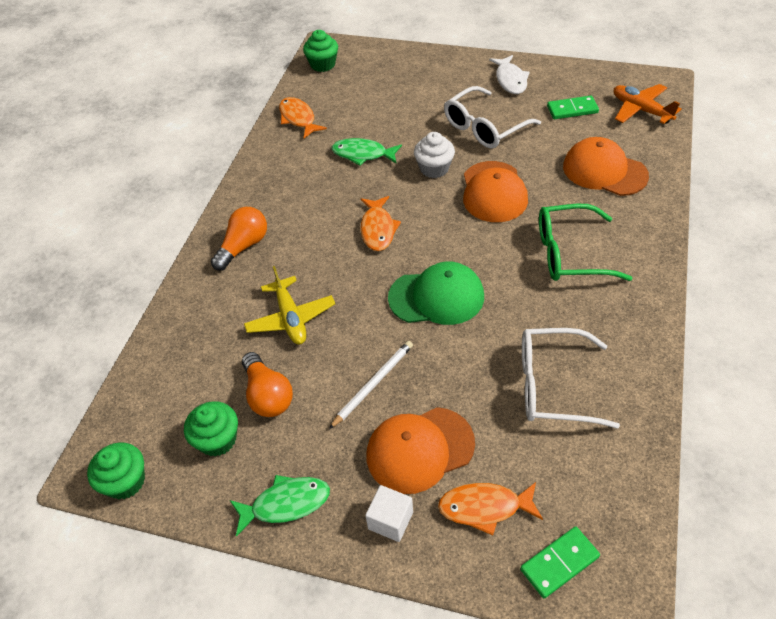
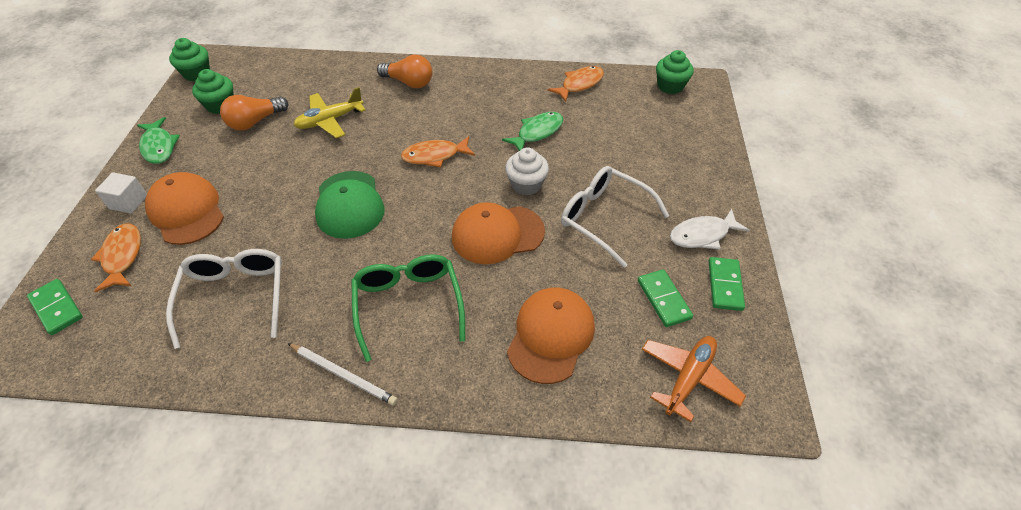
camera: 75 degrees right, 0 degrees up
(363, 154) = (537, 132): green fish -> green fish turned 45 degrees clockwise
(373, 384) = (256, 176): white pencil -> white pencil (343, 375)
(561, 79) = (725, 285): none -> green domino

